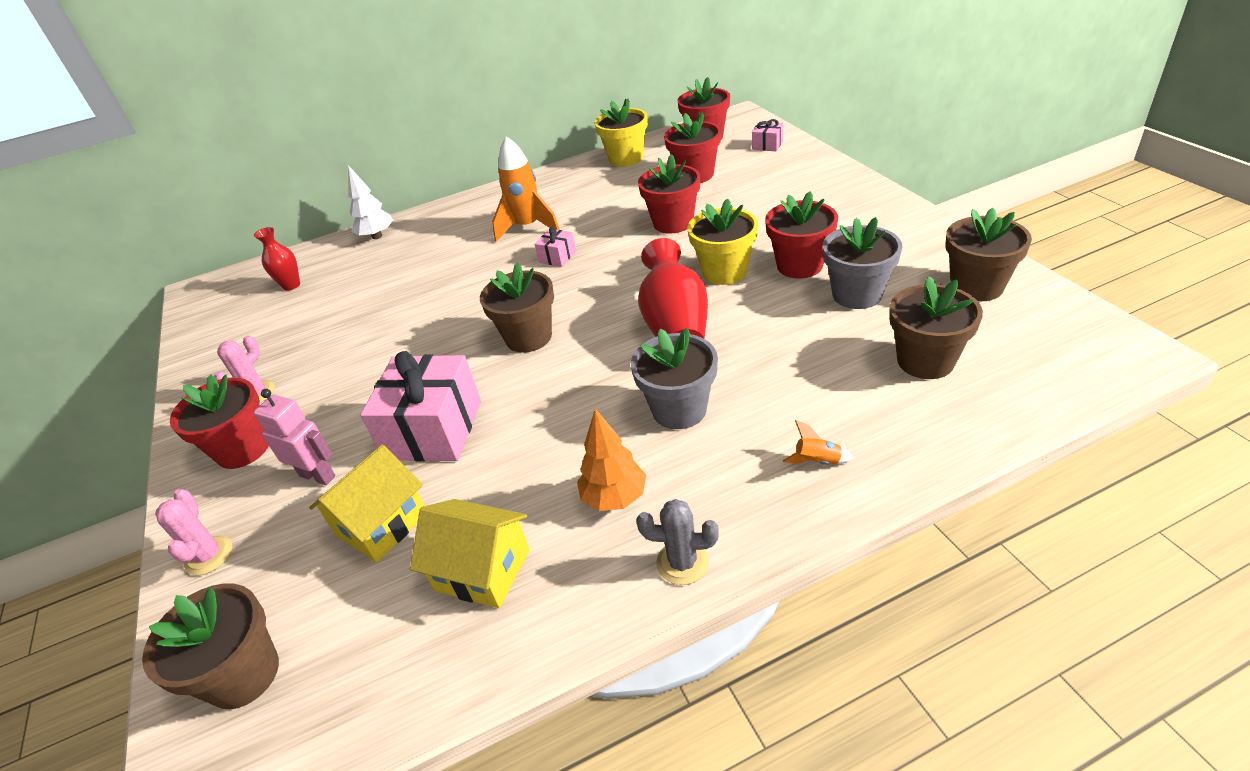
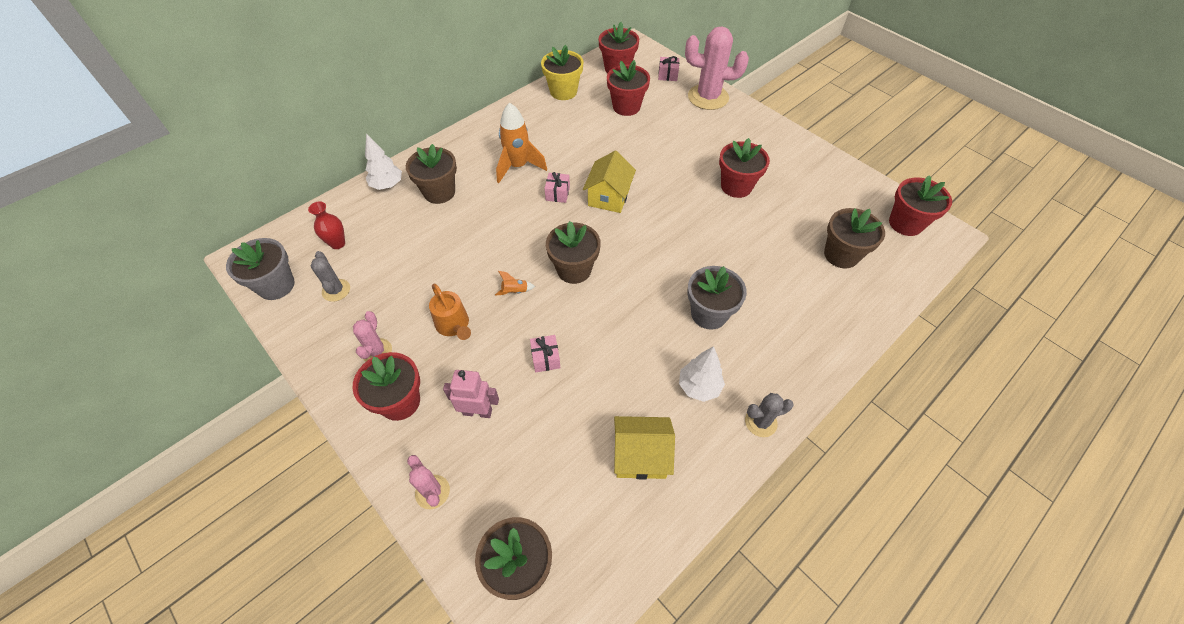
camera: 25 degrees left, 15 degrees up
(259, 328) = (336, 290): none -> grey cactus
(353, 378) = (454, 325): none -> orange watering can
(382, 524) = (551, 439): yellow house -> yellow house (609, 197)
(434, 430) = (546, 358): pink gift -> pink gift, size x0.45
(614, 498) = (699, 386): orange tree -> white tree
(673, 223) = (631, 154): red flower pot -> red flower pot (905, 223)
(675, 326) = (675, 247): red vase -> none
(724, 272) = (688, 196): yellow flower pot -> none
(810, 168) = (708, 97): none -> pink cactus
(817, 461) = (808, 338): orange rocket -> orange rocket (515, 291)
(857, 294) = (782, 207): grey flower pot -> grey flower pot (276, 285)
(976, 286) = (850, 194): brown flower pot -> brown flower pot (439, 192)

